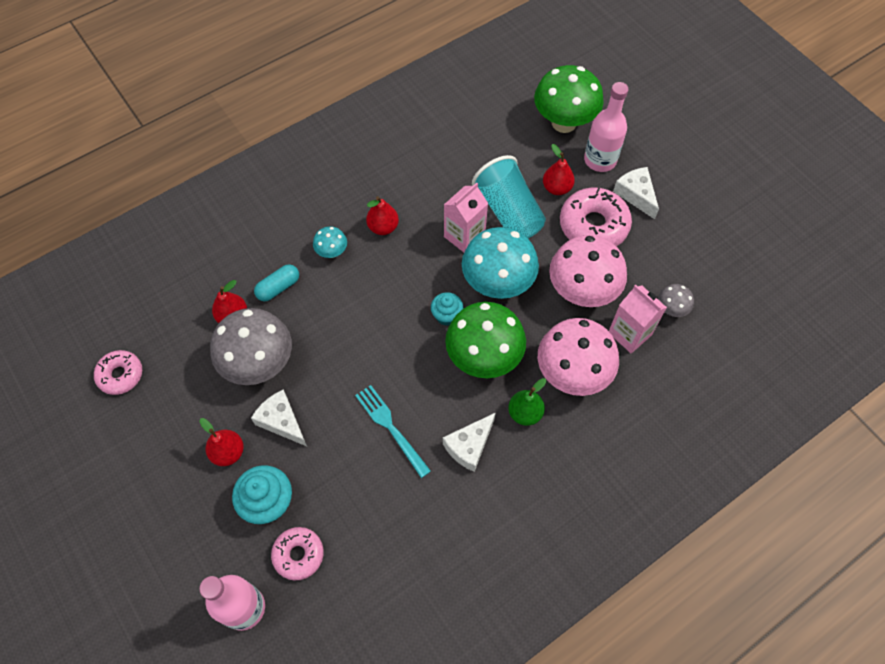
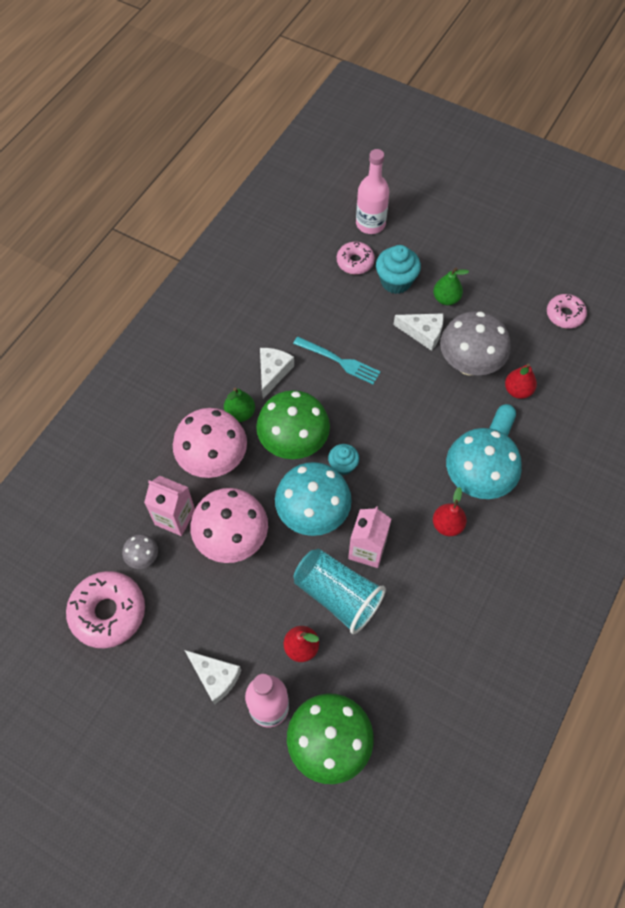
camera: 155 degrees right, 0 degrees up
(228, 452) = (446, 299): red pear -> green pear
(332, 252) = (477, 480): turquoise mushroom -> turquoise mushroom, size x2.15
(593, 225) = (247, 618): pink donut -> pink donut (108, 612)

